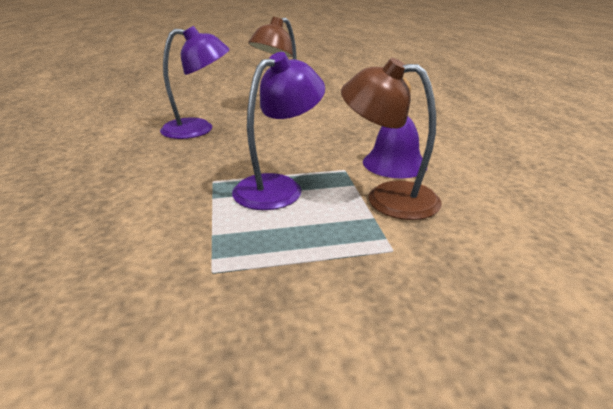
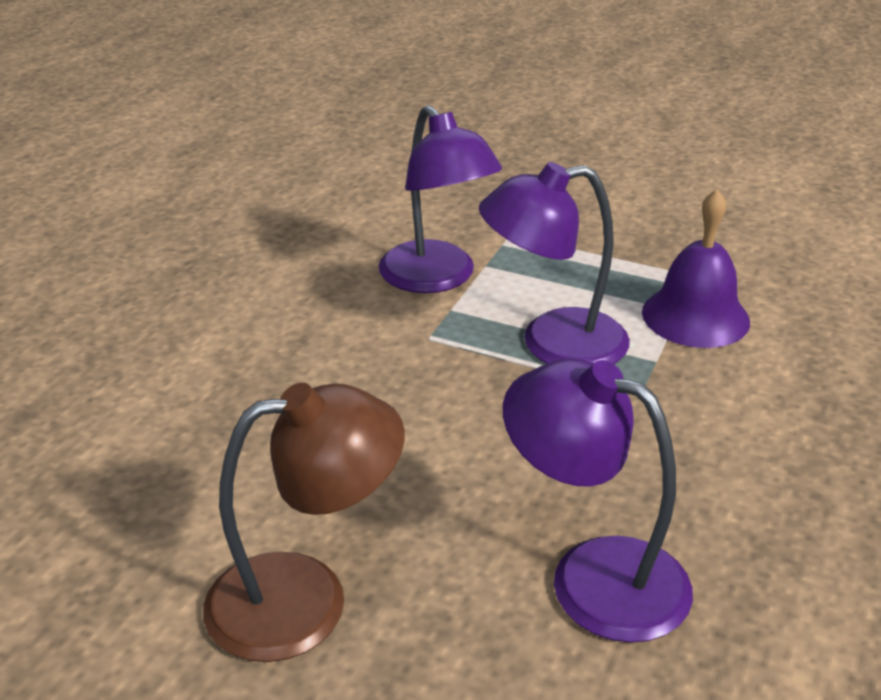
camera: 145 degrees left, 5 degrees up
(387, 197) = (437, 278): brown lamp -> purple lamp
(394, 163) = (346, 319): purple bell -> purple bell (695, 316)

